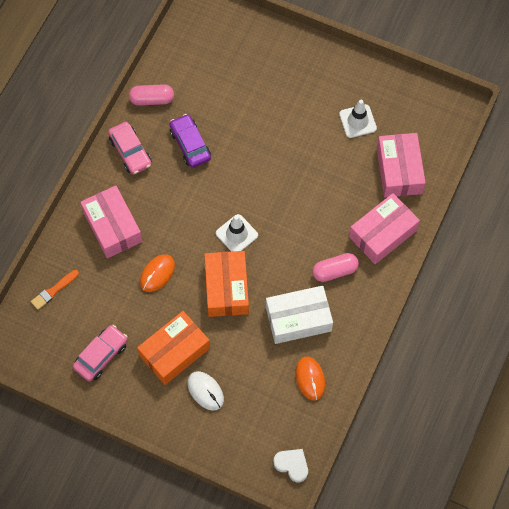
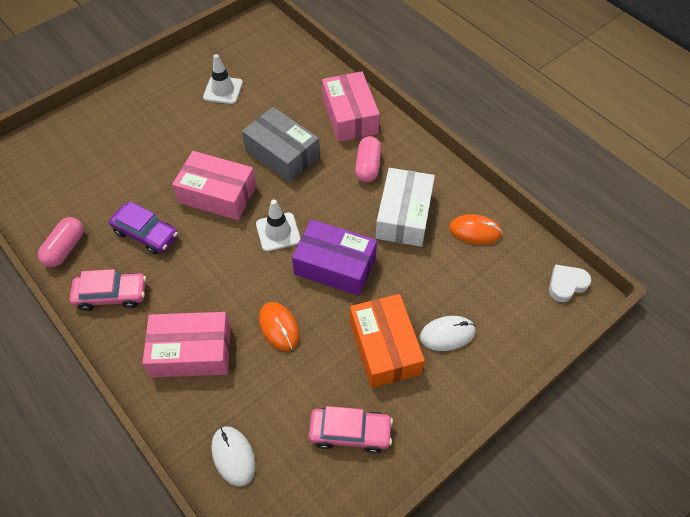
camera: 65 degrees left, 10 degrees down
(53, 290) = (233, 456): orange brush -> white mouse
(101, 355) = (350, 432): pink car -> pink car turned 120 degrees clockwise
(190, 145) = (146, 234): purple car -> purple car turned 150 degrees counterclockwise
(226, 288) = (335, 265): orange box -> purple box
(313, 200) = (282, 154): none -> grey box
(399, 170) = (294, 81): pink box -> pink box (217, 194)

